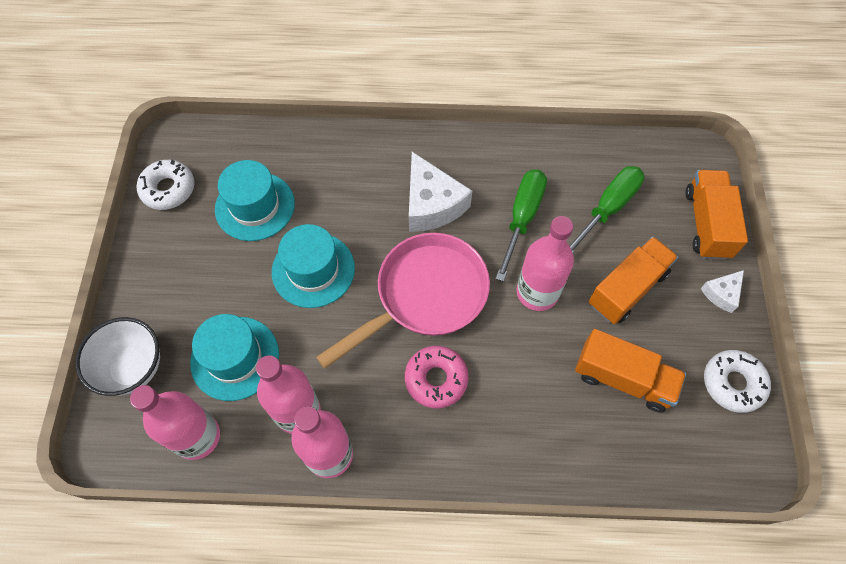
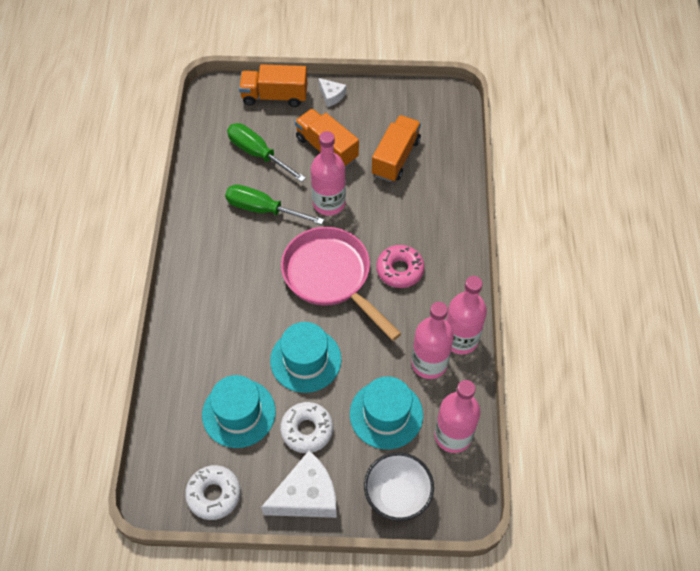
camera: 90 degrees left, 5 degrees down
(431, 204) = (246, 272): white cheese -> white cheese (306, 496)
(733, 383) = (397, 99): white donut -> white donut (307, 430)

